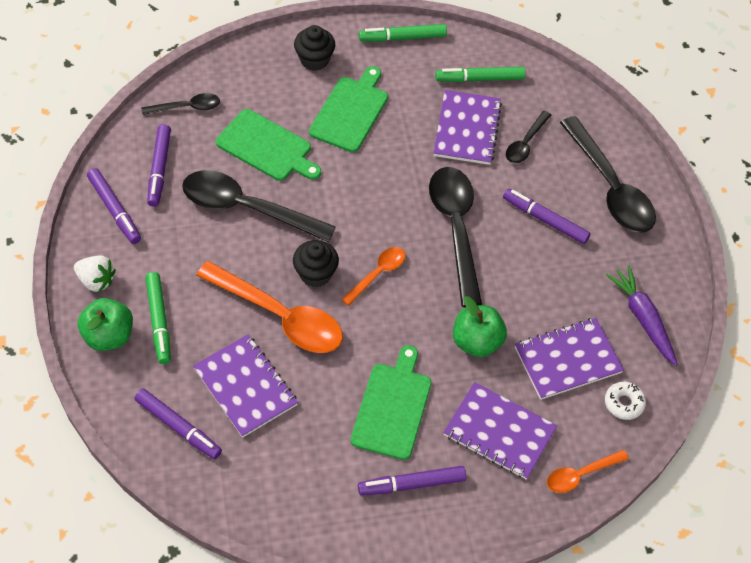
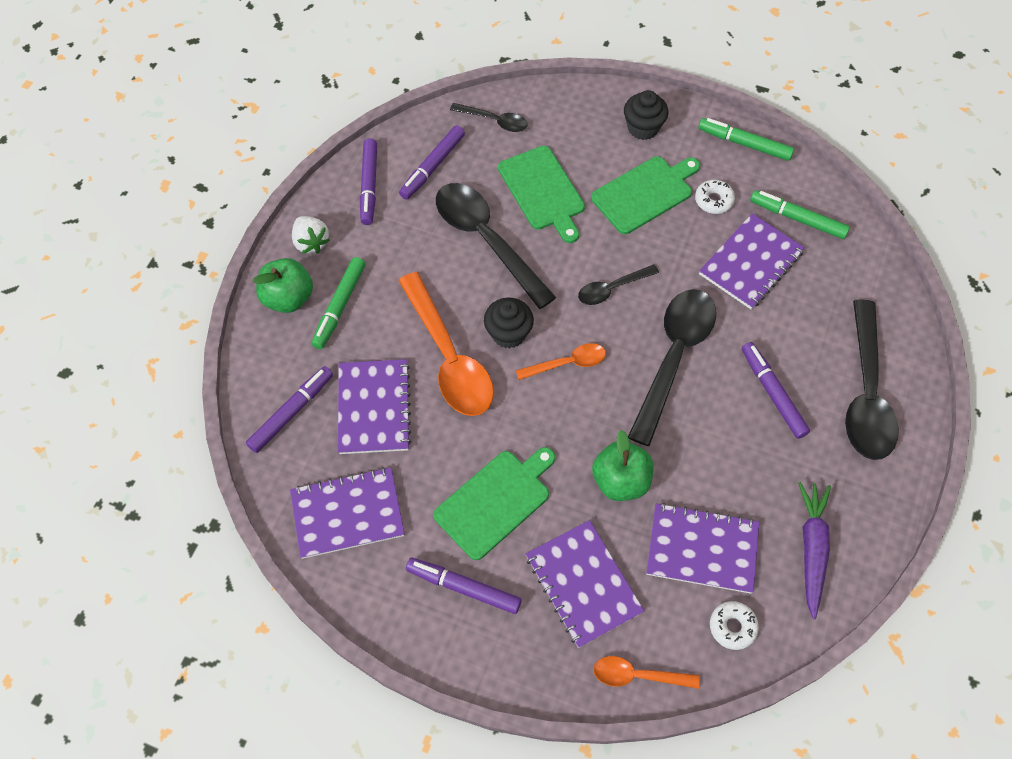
camera: 35 degrees right, 5 degrees up
(178, 426) = (291, 412): purple marker -> purple marker turned 120 degrees counterclockwise
(281, 480) = (347, 514): none -> purple notebook
(408, 93) = (713, 200): none -> white donut
(525, 143) = (803, 305): black spoon -> black spoon (612, 289)

